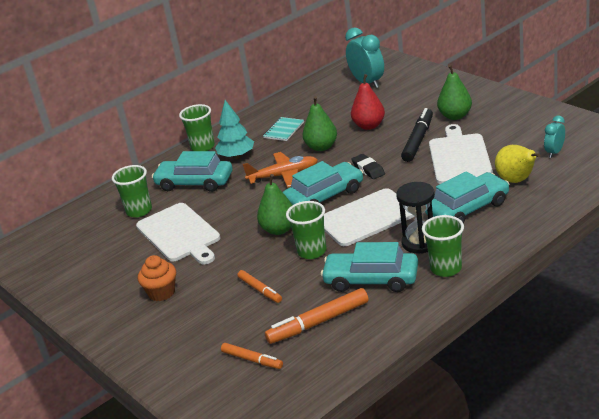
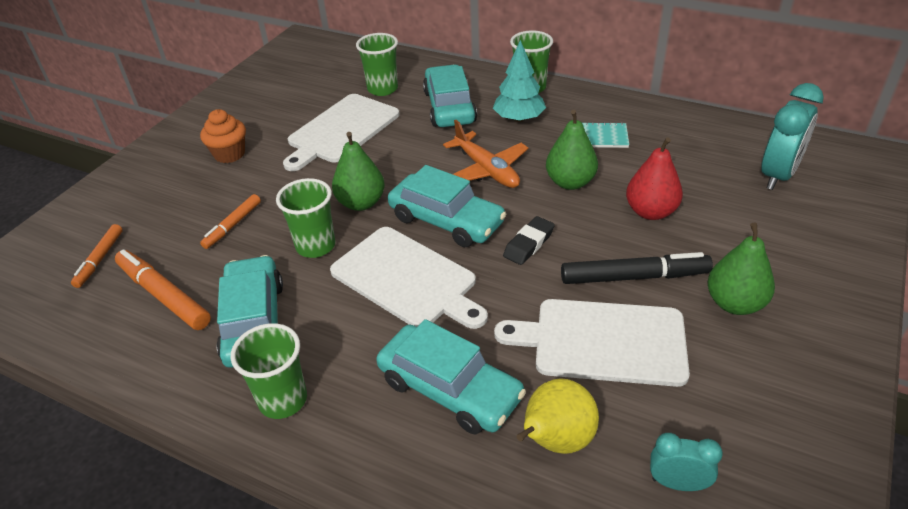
camera: 65 degrees right, 10 degrees up
(420, 243) = (347, 352): black hourglass -> none
(459, 157) = (602, 341): white cutting board -> white cutting board turned 150 degrees counterclockwise

